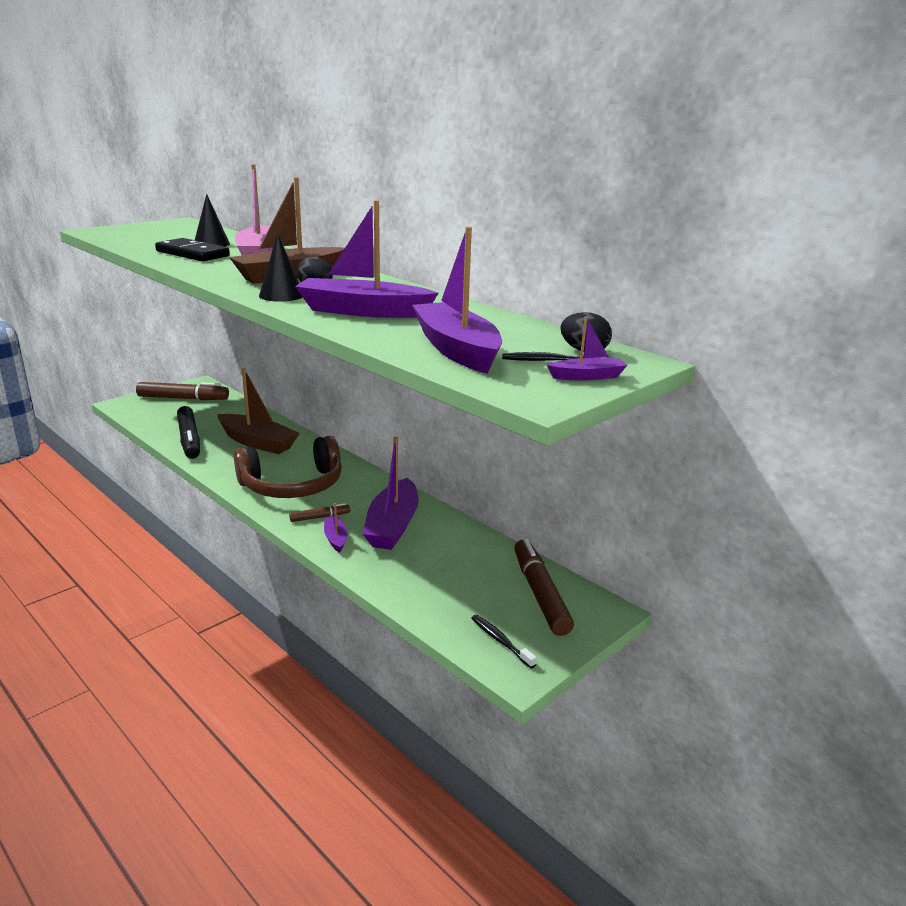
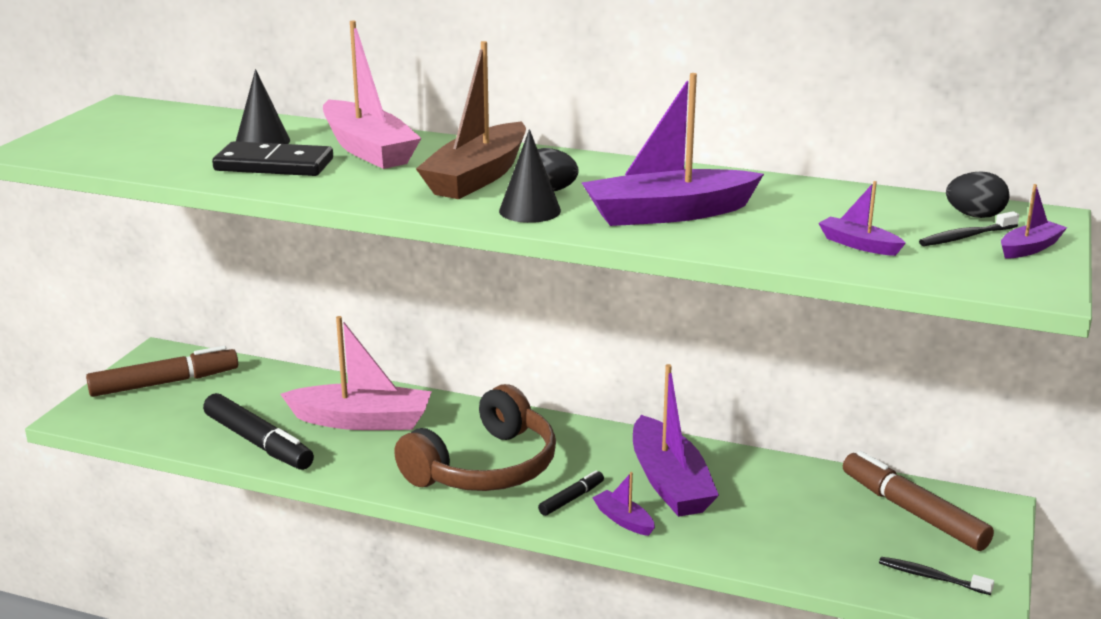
camera: 25 degrees left, 0 degrees up
(257, 442) = (362, 421): brown boat -> pink boat
(320, 517) = (571, 499): brown marker -> black marker
(456, 349) = (858, 245): purple boat -> purple boat, size x0.47

